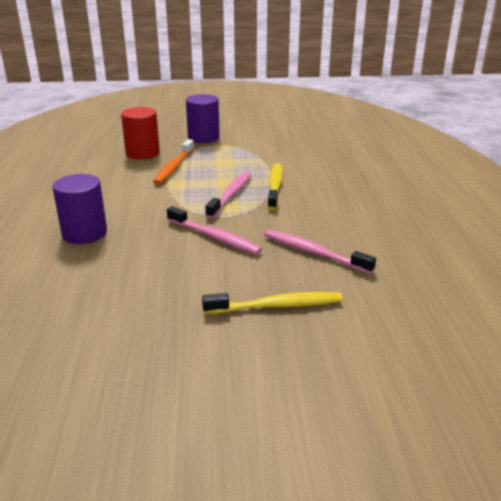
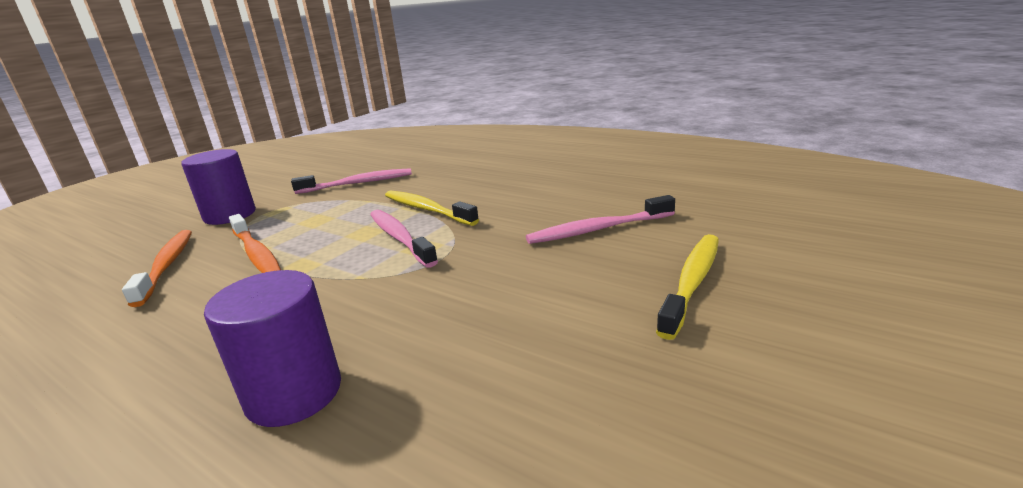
camera: 50 degrees left, 5 degrees down
(142, 153) = (166, 266): red cylinder -> orange toothbrush
(214, 237) = (483, 277): pink toothbrush -> pink toothbrush (358, 183)

